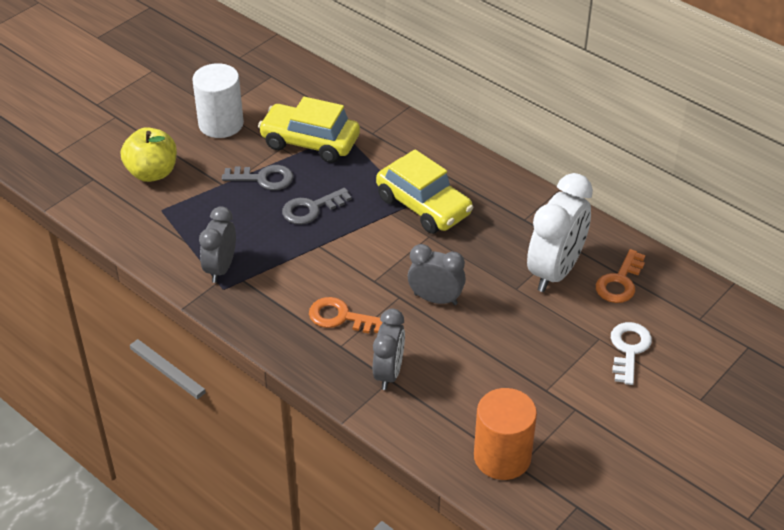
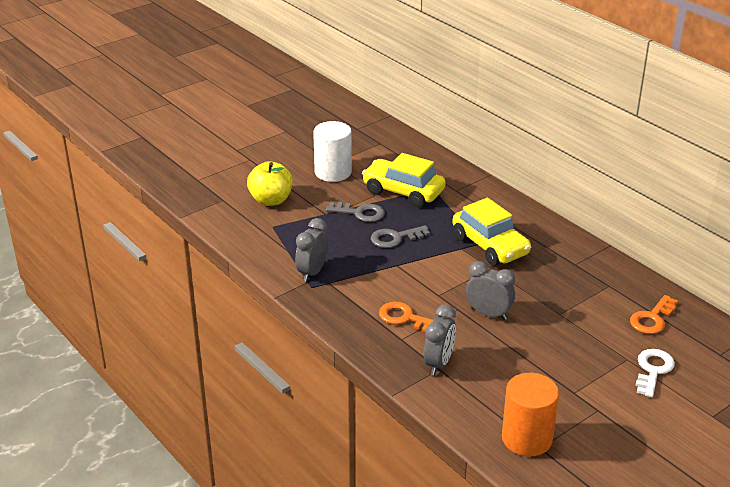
camera: 10 degrees right, 10 degrees down
(555, 271) = (596, 305): white clock -> none

